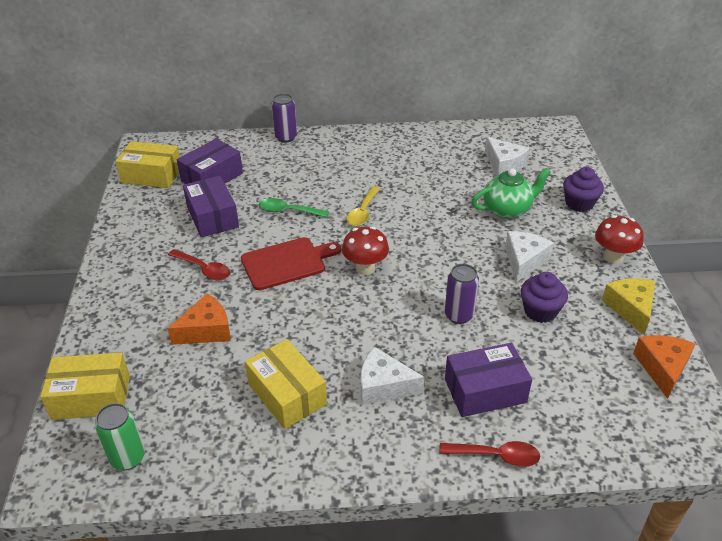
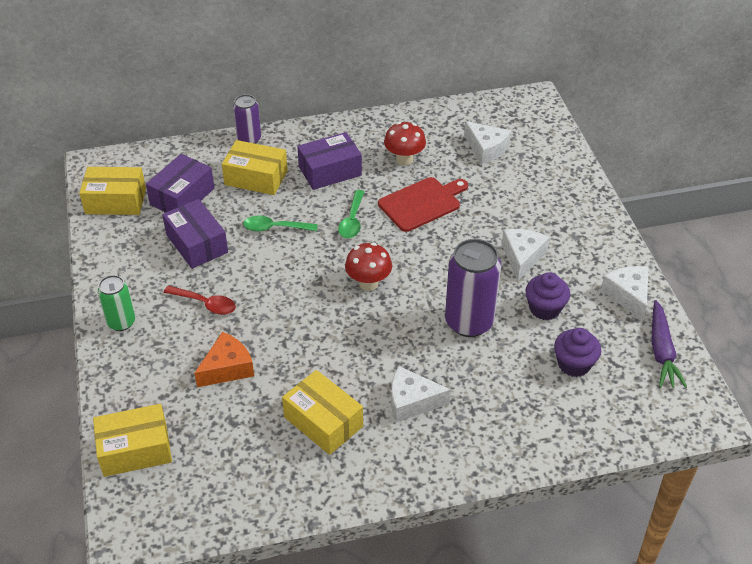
camera: 10 degrees left, 5 degrees up
(128, 458) = (190, 502): green can -> green can (121, 322)
(283, 168) = (256, 178): none -> yellow box
(286, 263) = (288, 286): red cutting board -> red cutting board (421, 203)
(363, 212) = (352, 221): yellow spoon -> green spoon
(459, 315) = (469, 322): purple can -> purple can, size x1.72
(485, 391) = (505, 394): purple box -> purple box (330, 171)
(496, 456) = (525, 453): red spoon -> none
(507, 209) = (498, 201): green teapot -> none
(579, 204) = (567, 187): purple cupcake -> purple cupcake (574, 364)
(613, 257) = (606, 243): red mushroom -> red mushroom (404, 160)
(630, 308) = (628, 295): yellow cheese -> white cheese
(662, 368) = (661, 351): orange cheese -> purple carrot

